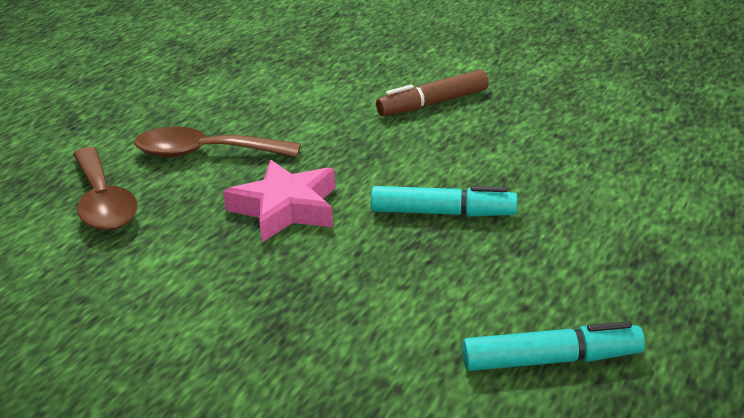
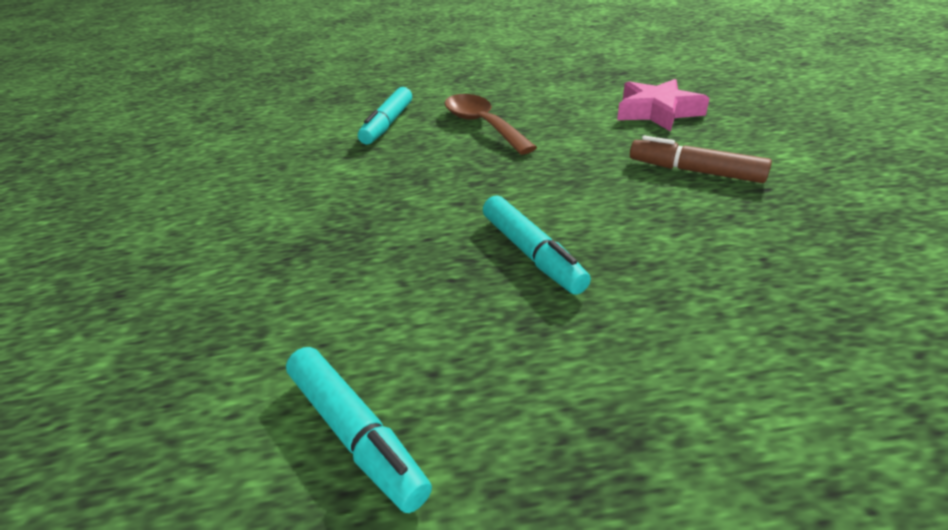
camera: 55 degrees right, 5 degrees up
(103, 202) = (387, 124): brown spoon -> turquoise marker
(285, 208) = (451, 182): pink star -> pink star (657, 112)

